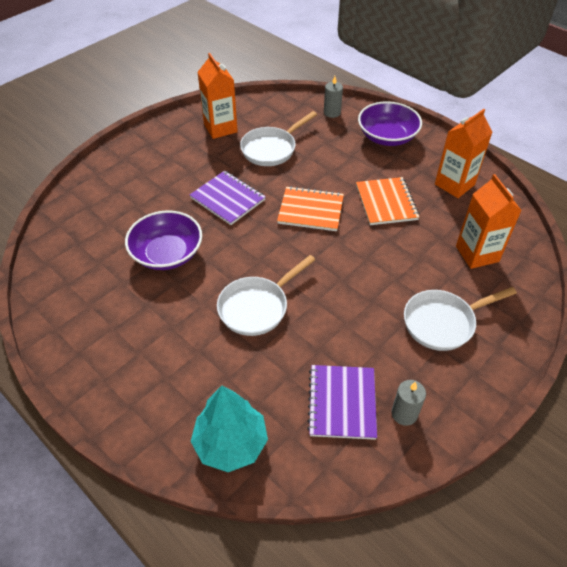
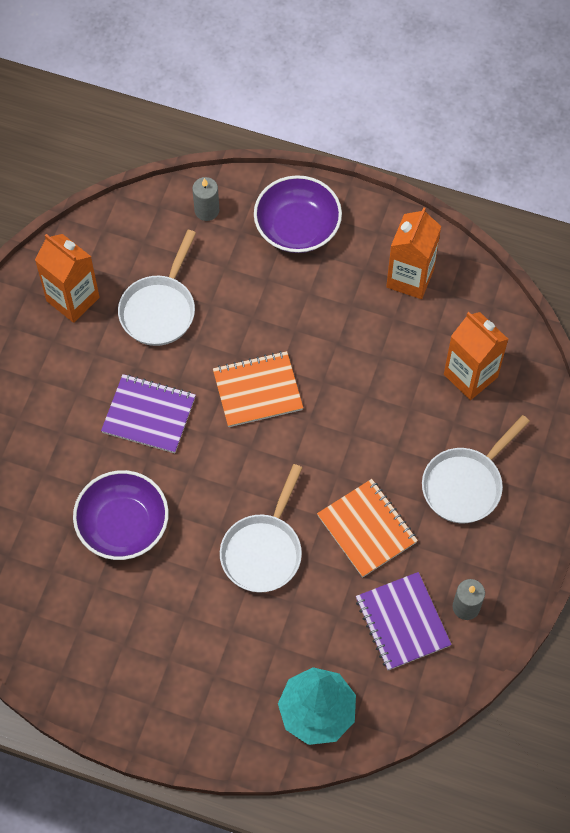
camera: 25 degrees left, 15 degrees up
(386, 202) = (341, 341): orange notebook -> orange notebook (367, 529)

